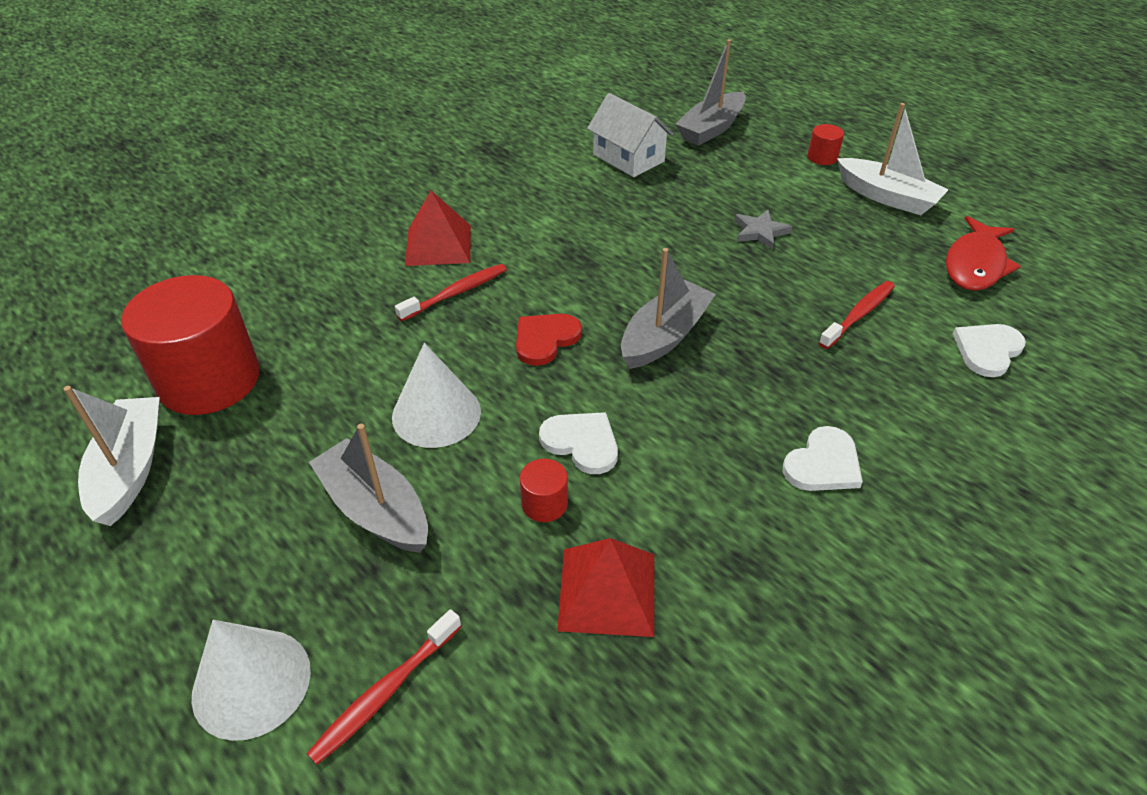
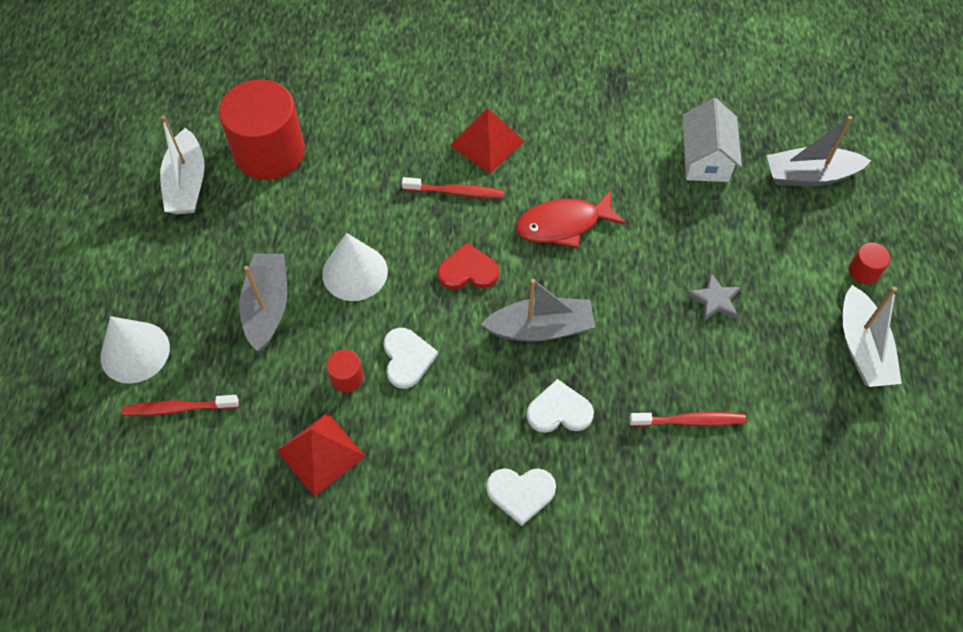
camera: 45 degrees right, 15 degrees up
(130, 469) = (187, 183): white boat -> white boat turned 135 degrees clockwise
(975, 264) = (841, 458): red fish -> red fish (563, 224)
(987, 350) = (741, 523): white heart -> white heart (559, 410)

